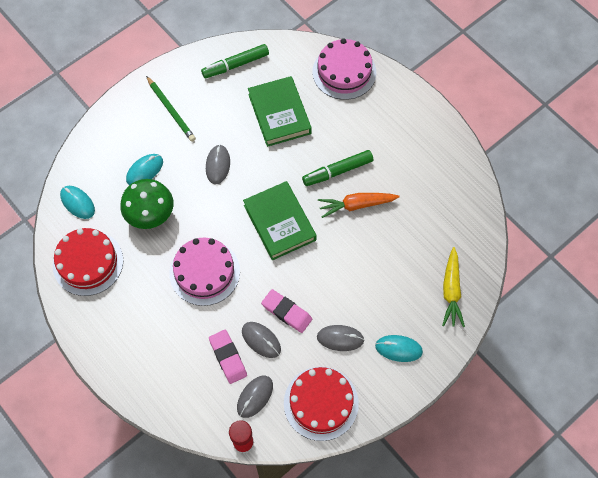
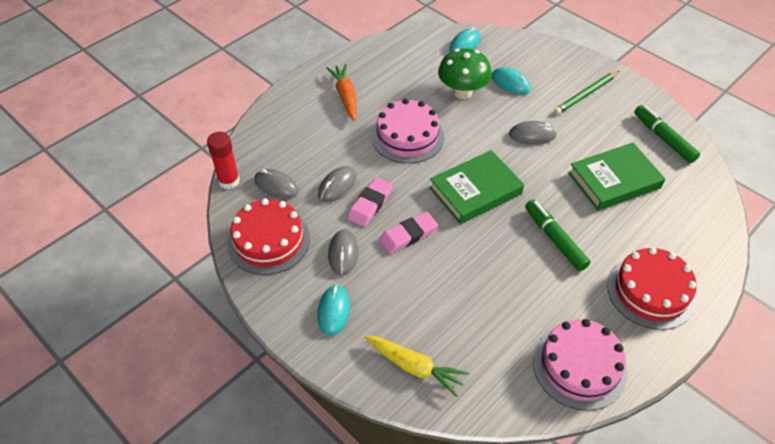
camera: 85 degrees right, 15 degrees down
(88, 262) = (405, 58): red cake -> red cake (651, 291)
(228, 357) = (317, 162): pink eraser -> pink eraser (408, 235)
(344, 72) = (698, 238): pink cake -> pink cake (579, 366)
(356, 205) = (514, 260): orange carrot -> orange carrot (345, 96)
(451, 291) = (415, 367): yellow carrot -> yellow carrot turned 150 degrees counterclockwise

